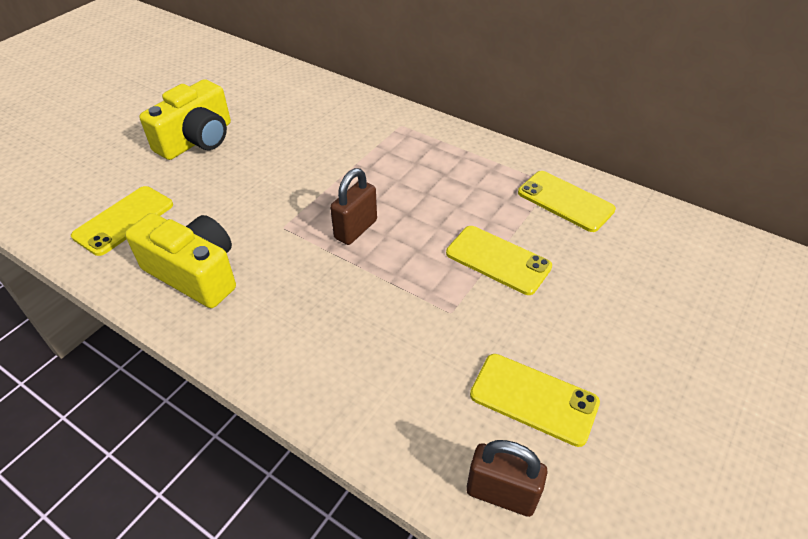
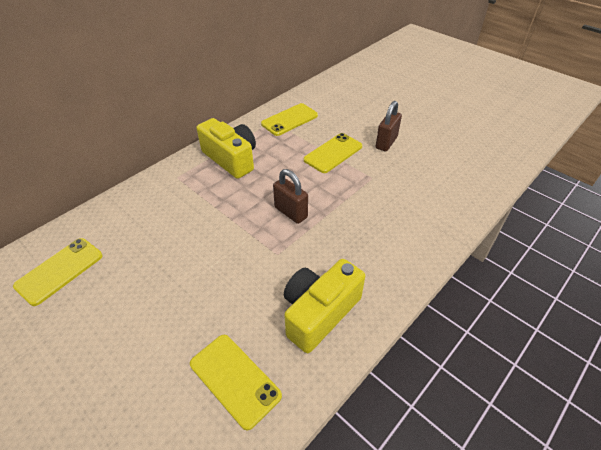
camera: 80 degrees left, 0 degrees up
(197, 140) = (125, 321): yellow camera -> yellow camera (231, 159)
(501, 493) = (484, 177): brown padlock -> brown padlock (386, 143)
(534, 398) = (430, 158): yellow phone -> yellow phone (59, 270)

